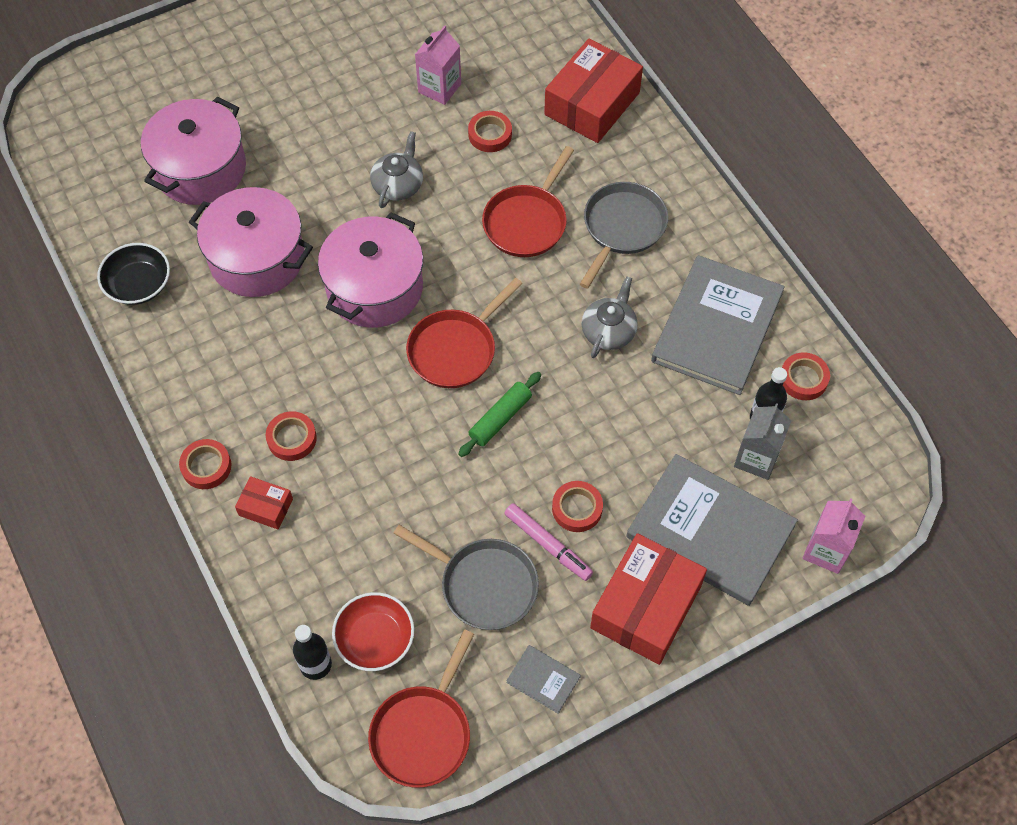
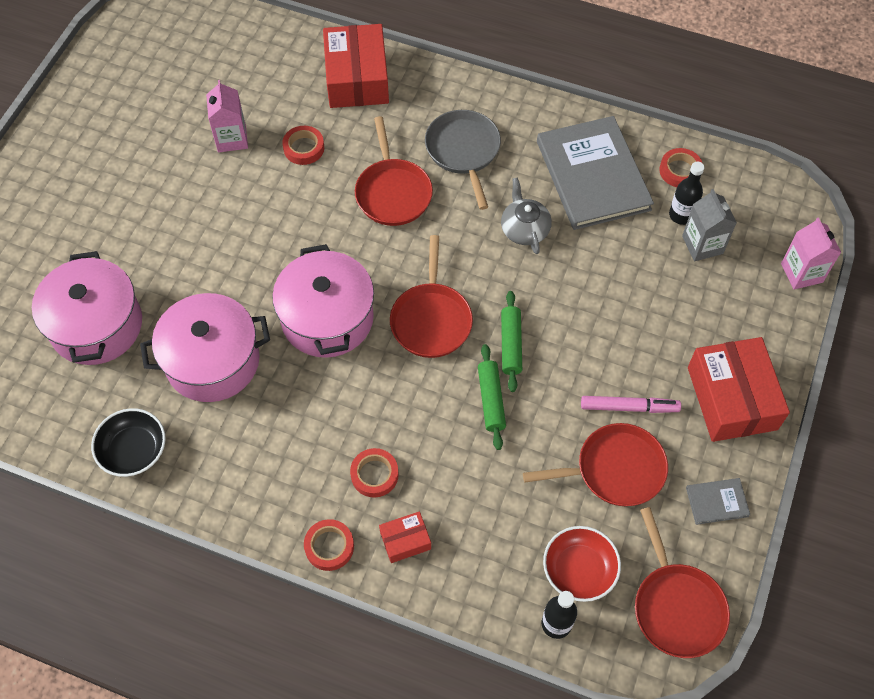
camera: 40 degrees left, 0 degrees up
(398, 184) = (270, 230): grey teapot -> none
(439, 450) = (491, 400): none -> green rolling pin
(484, 585) = (614, 470): grey pan -> red pan
(577, 508) = (623, 367): red tape -> none
(710, 531) = (722, 316): grey book -> none

